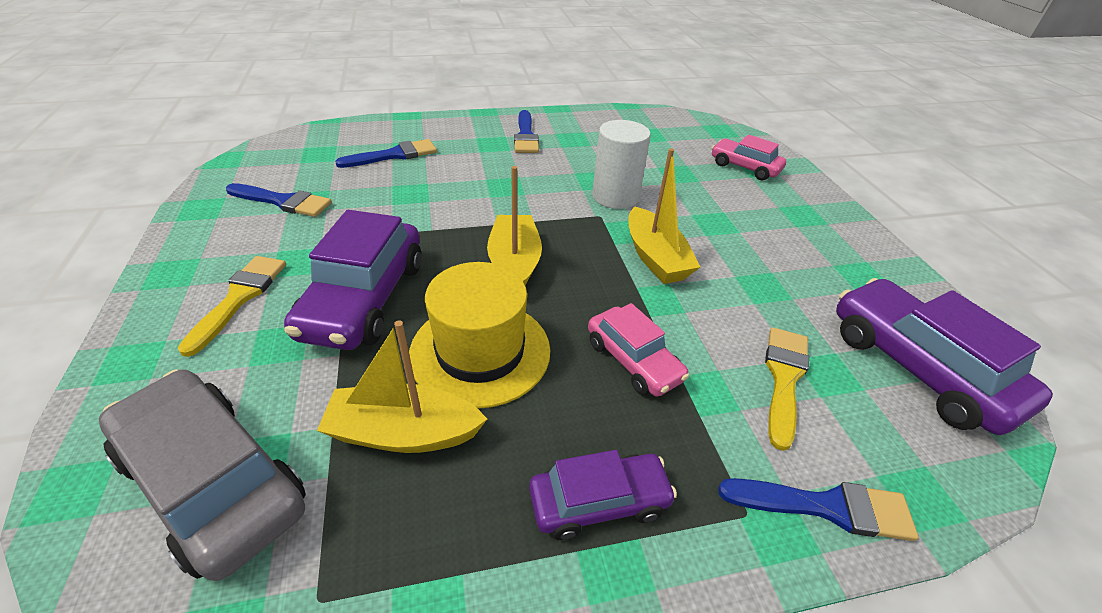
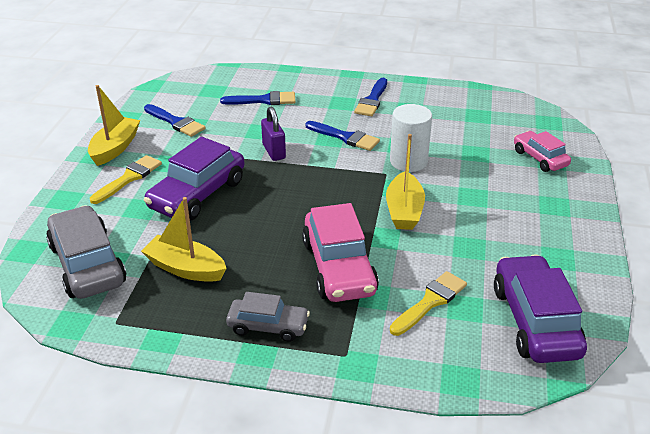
camera: 25 degrees right, 5 degrees down
(443, 215) = (274, 151): none -> purple padlock
(480, 351) = (249, 239): yellow hat -> none
(514, 263) = (302, 193): yellow boat -> yellow boat (115, 148)
(599, 502) = (268, 326): purple car -> grey car
(633, 360) = (339, 267): pink car -> pink car, size x1.69
(826, 507) = (395, 366): blue brush -> blue brush (345, 137)

